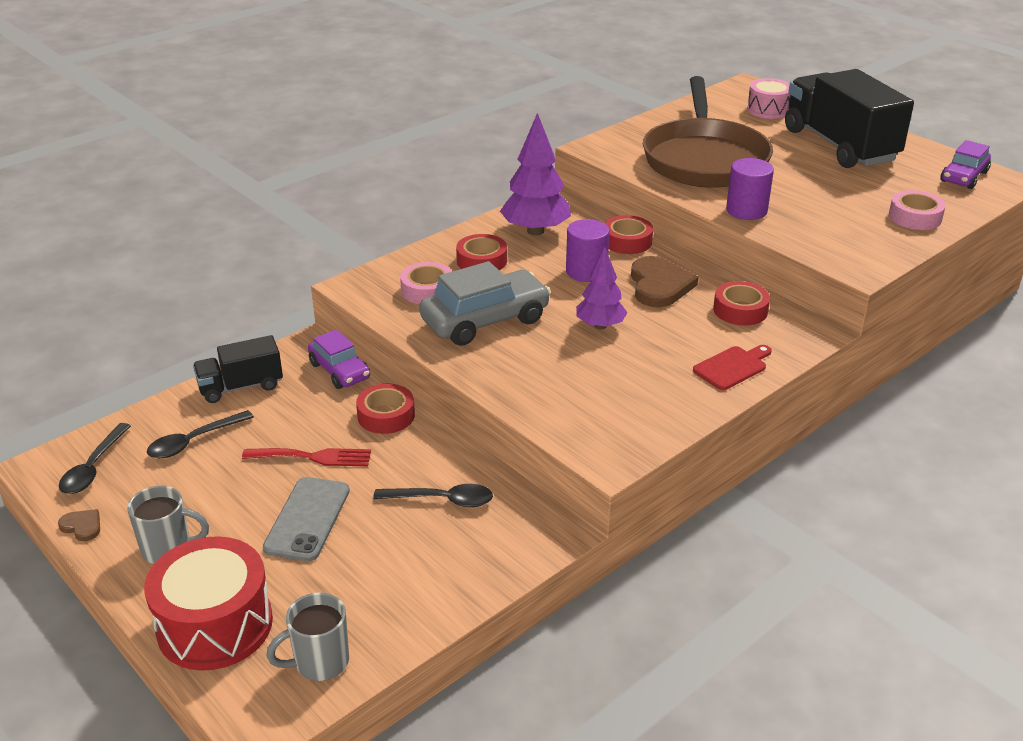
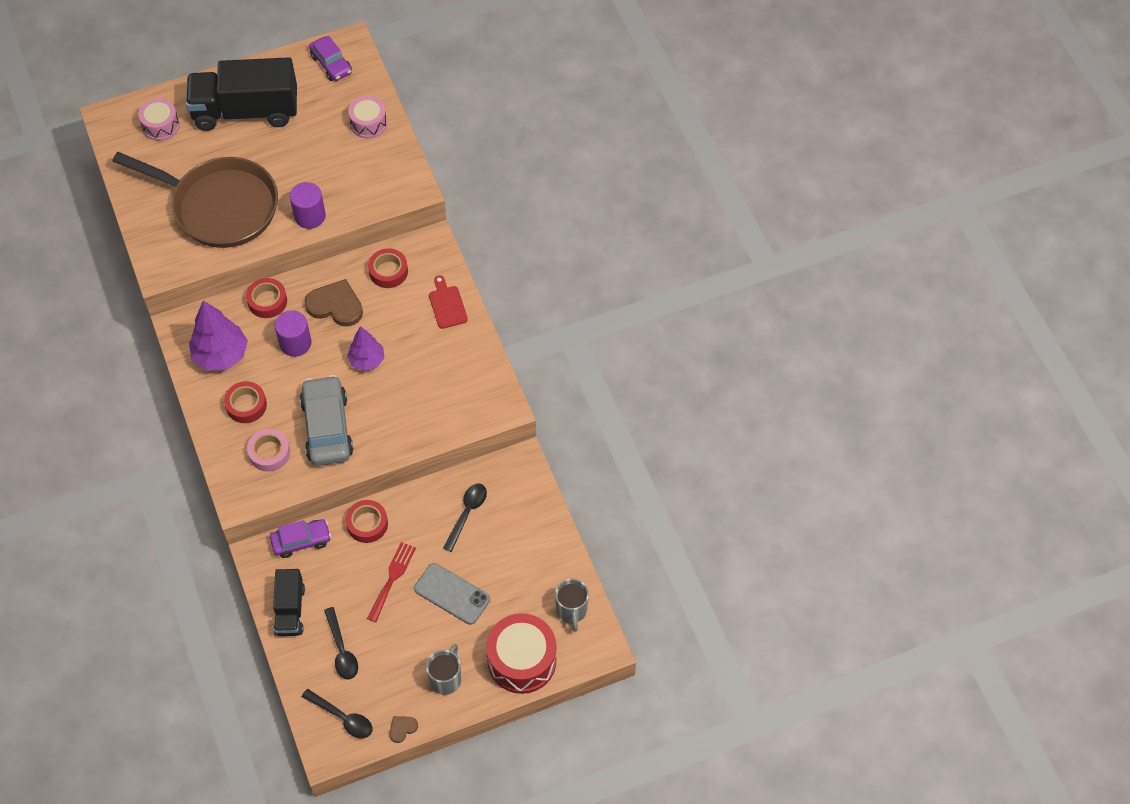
camera: 70 degrees left, 25 degrees up
(915, 217) = (368, 123): pink tape -> pink drum

